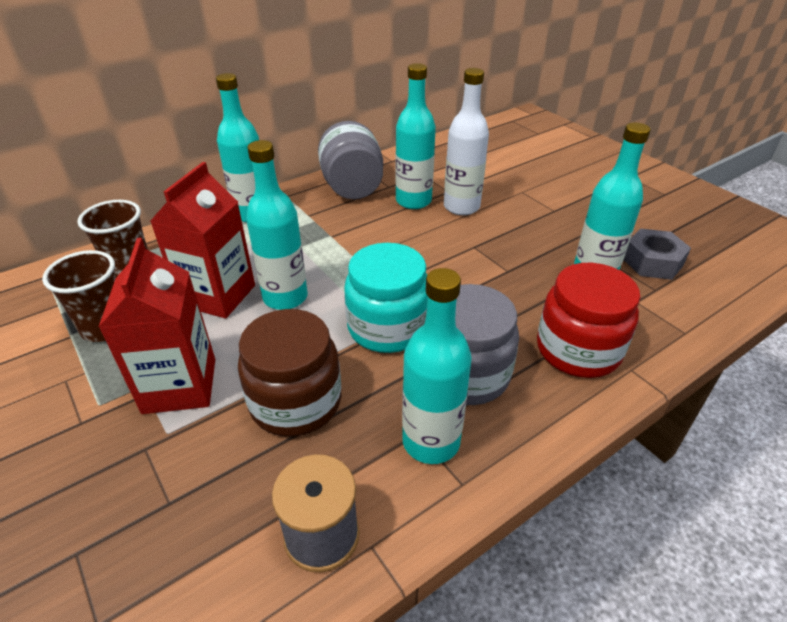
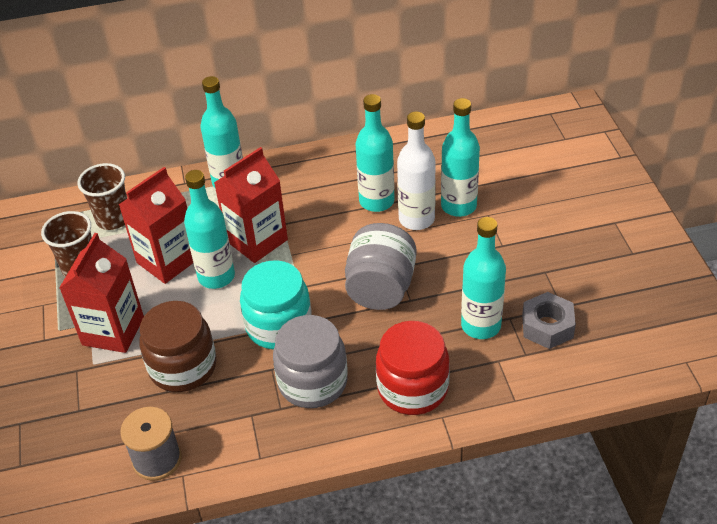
camera: 25 degrees right, 5 degrees up
(312, 255) = (257, 240): none -> red carton
(352, 188) = (330, 171): grey jar -> grey jar (381, 288)
(431, 441) = (257, 423): turquoise bottle -> turquoise bottle (458, 206)

